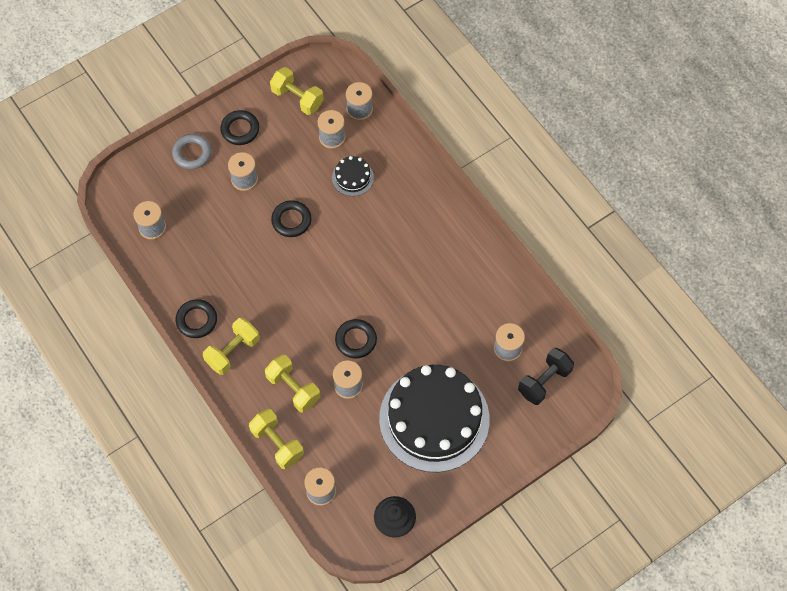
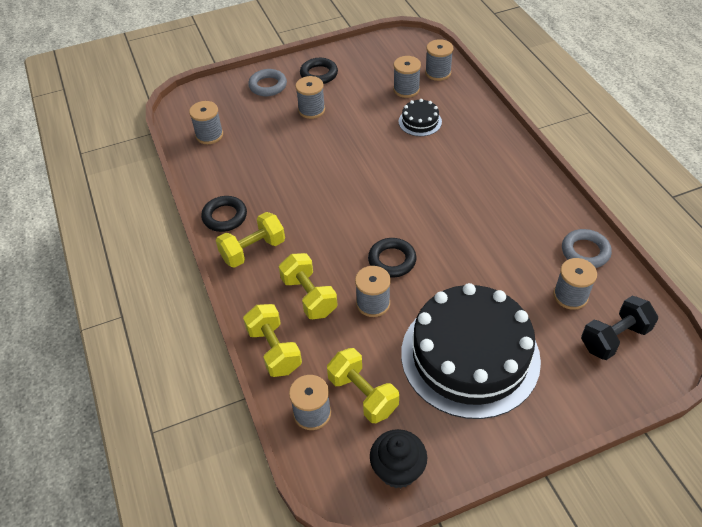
camera: 15 degrees right, 15 degrees down
(291, 220) = (349, 147): black ring -> none
(297, 98) = (380, 58): yellow dumbbell -> yellow dumbbell (363, 394)
(516, 302) = (585, 251): none -> grey ring

